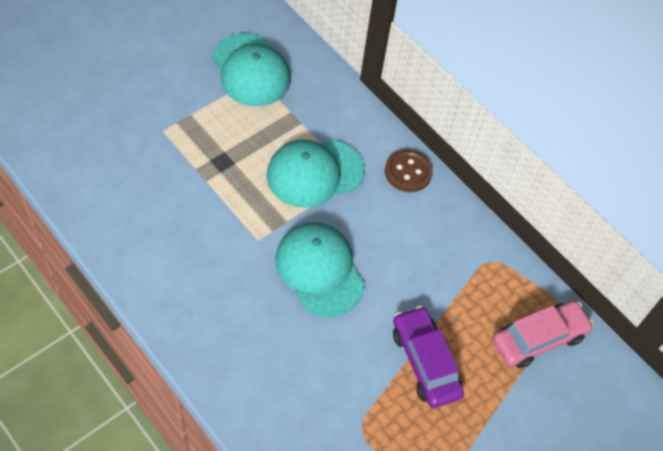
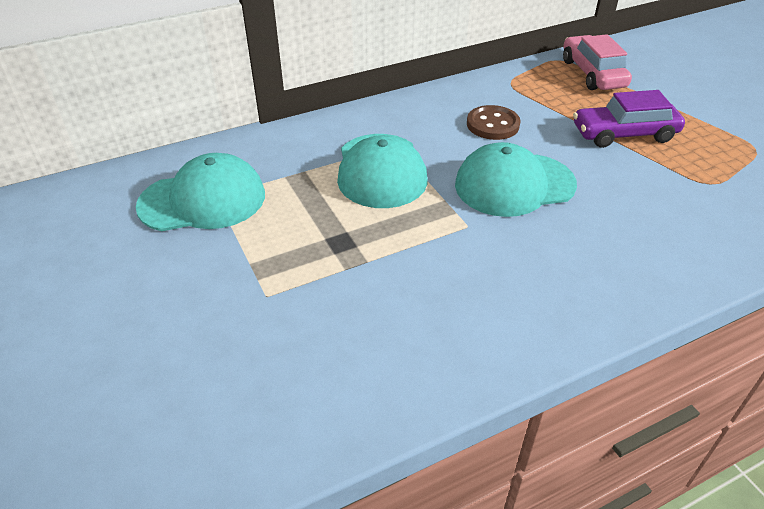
camera: 70 degrees left, 15 degrees down
(408, 172) = (397, 111): brown button -> brown button (493, 124)

